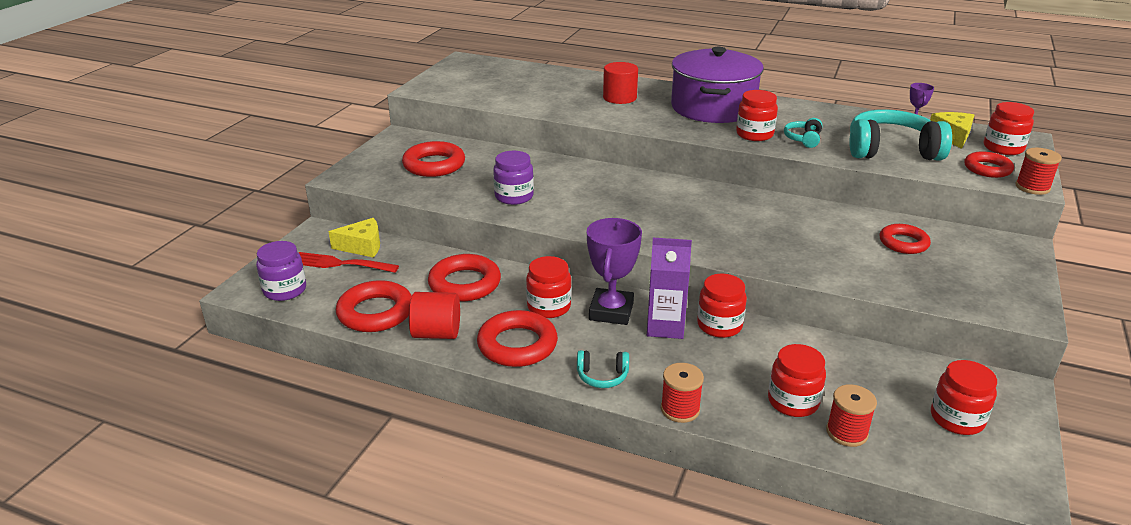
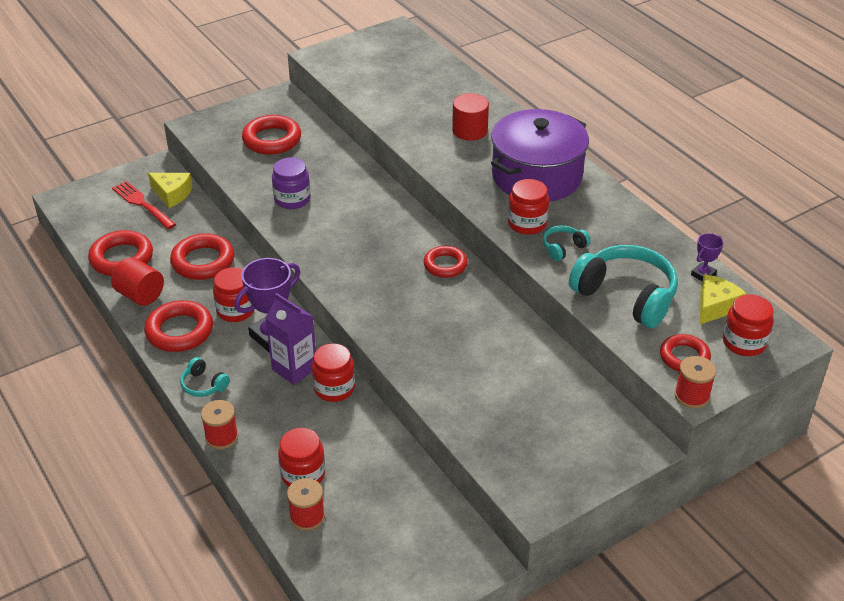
camera: 35 degrees right, 10 degrees up
(285, 290) = (87, 211): purple jar -> none
(903, 243) = (539, 391): red ring -> red ring (445, 265)
(957, 419) = (400, 554): red jar -> none

